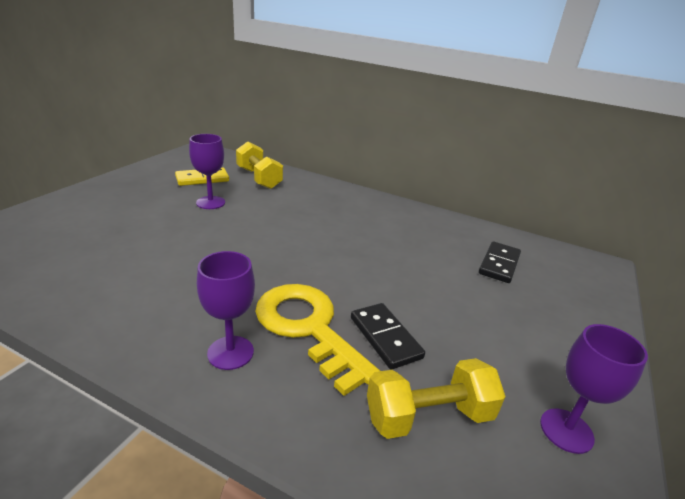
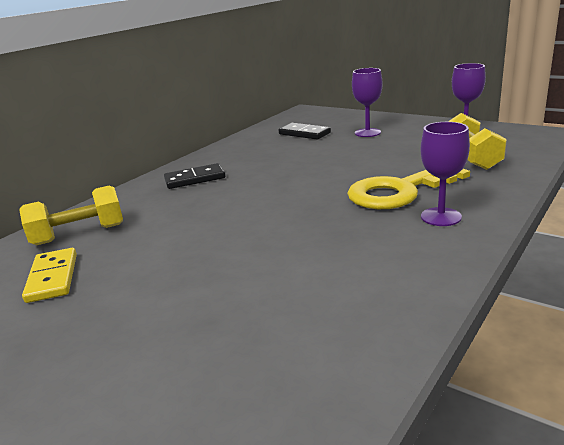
camera: 75 degrees left, 5 degrees down
(210, 203) = (144, 260): purple goblet -> purple goblet (367, 133)
(385, 337) = (403, 167): black domino -> black domino (195, 179)

